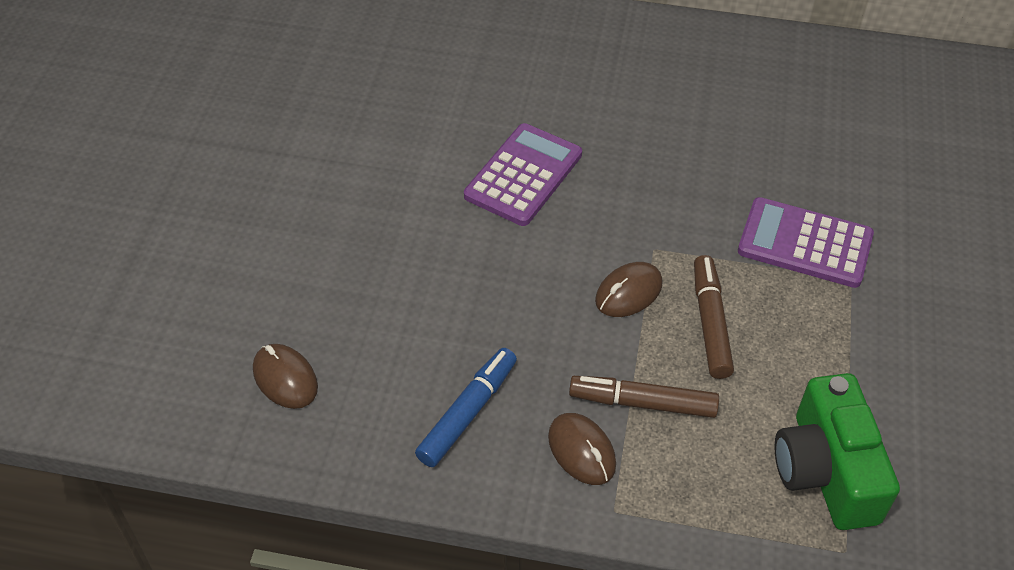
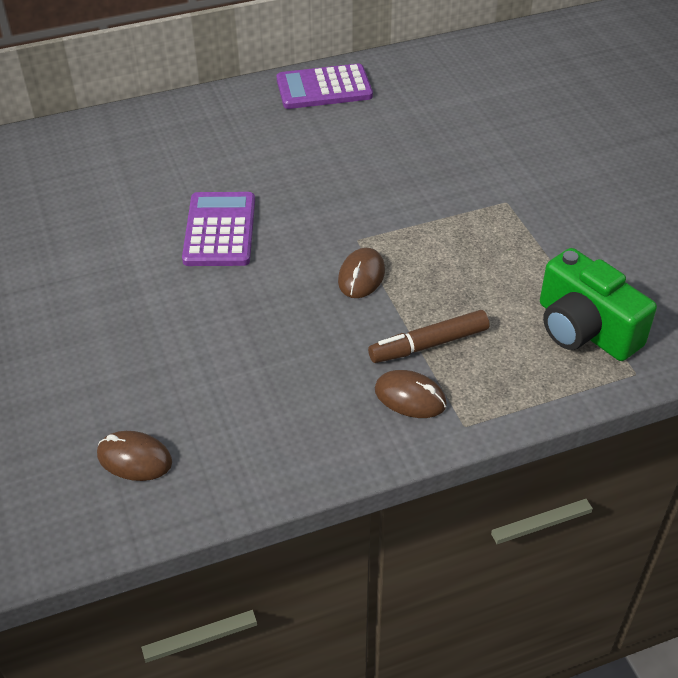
camera: 30 degrees left, 5 degrees down
(468, 413) = (304, 412): blue marker -> none
(710, 323) = (435, 270): brown marker -> none
(805, 243) = (459, 192): purple calculator -> purple calculator (324, 88)

